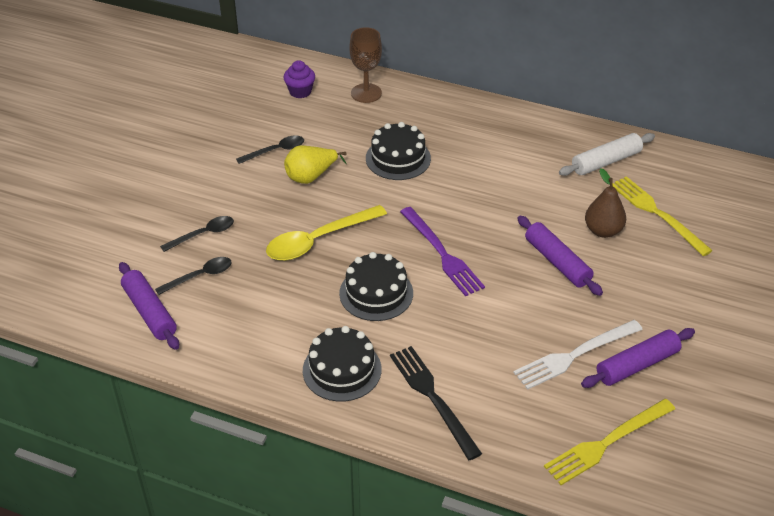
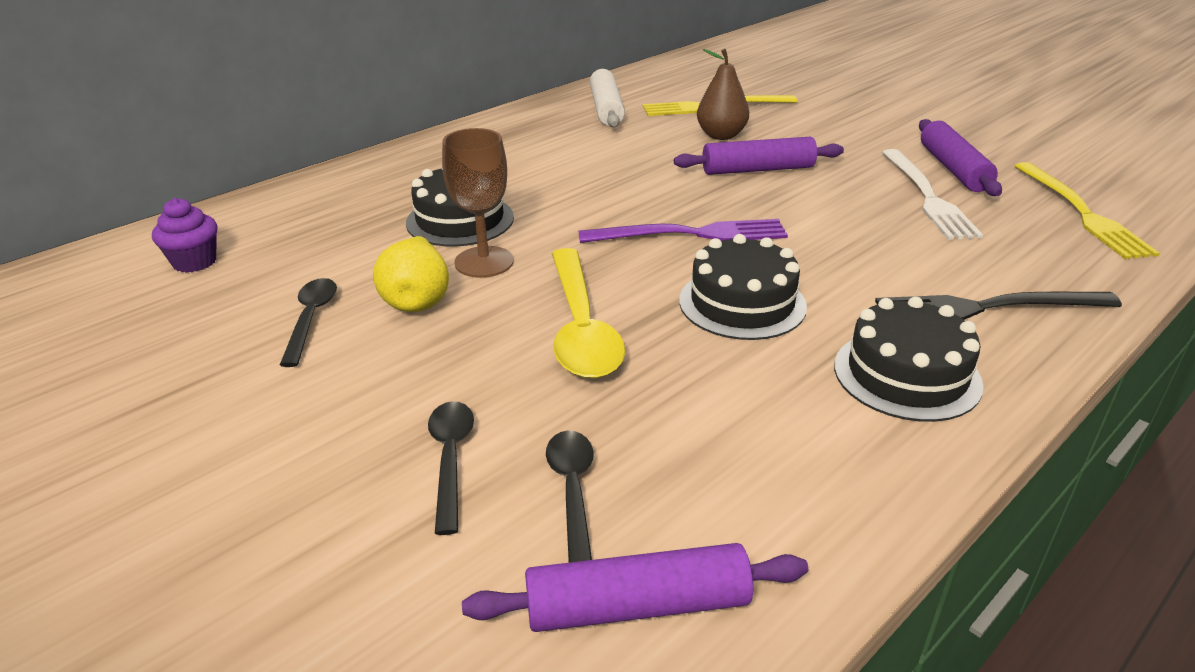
camera: 65 degrees left, 10 degrees down
(366, 93) = (284, 210): brown goblet -> brown goblet (484, 262)

